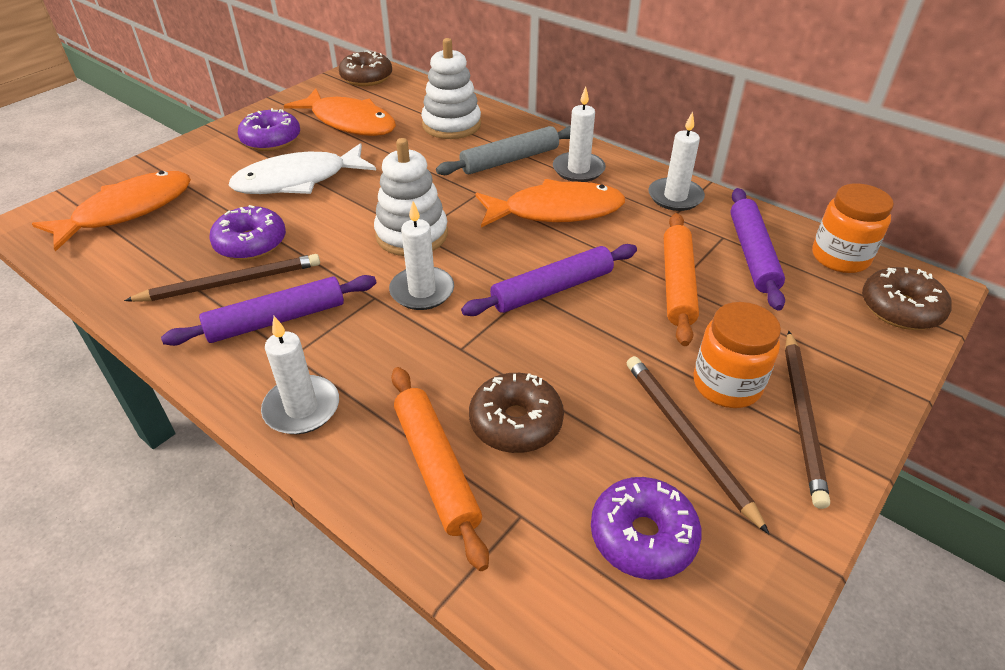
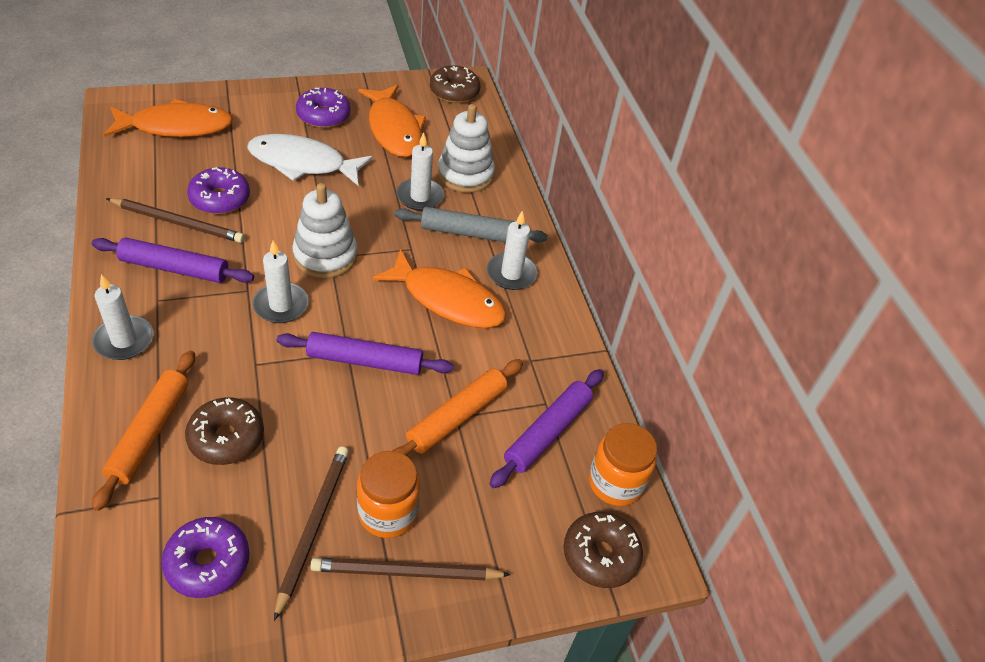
camera: 30 degrees right, 5 degrees up
(675, 197) = (555, 345): white candle -> white candle (420, 197)
(802, 417) = (406, 572): brown pencil -> brown pencil turned 45 degrees clockwise

